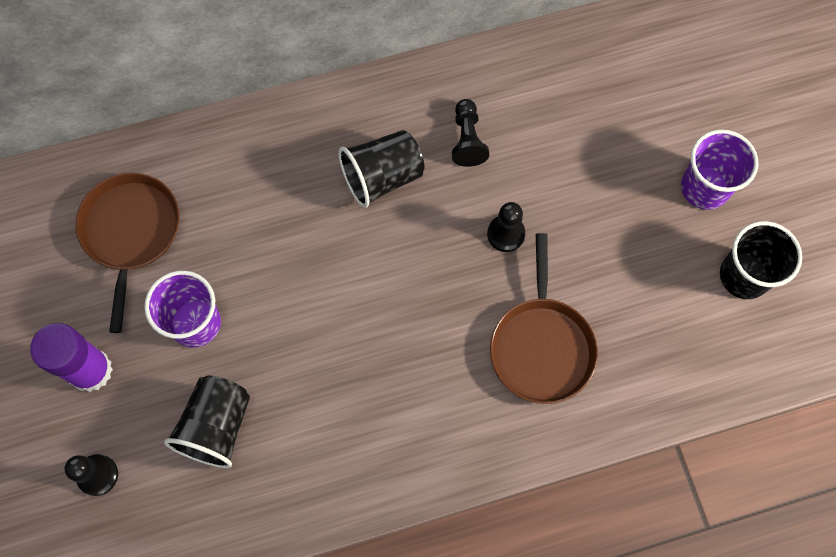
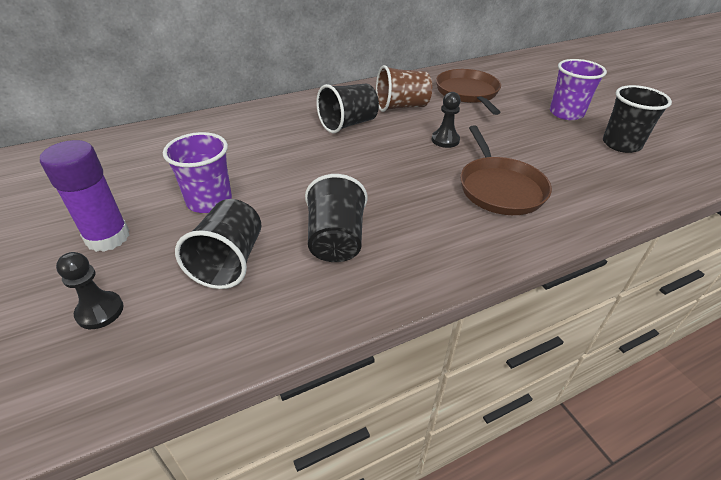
camera: 10 degrees left, 30 degrees down
(131, 232) = (157, 160): brown pan -> brown pan (468, 93)
(330, 411) = (336, 240): none -> black cup
(467, 139) = (401, 107): black pawn -> brown cup

